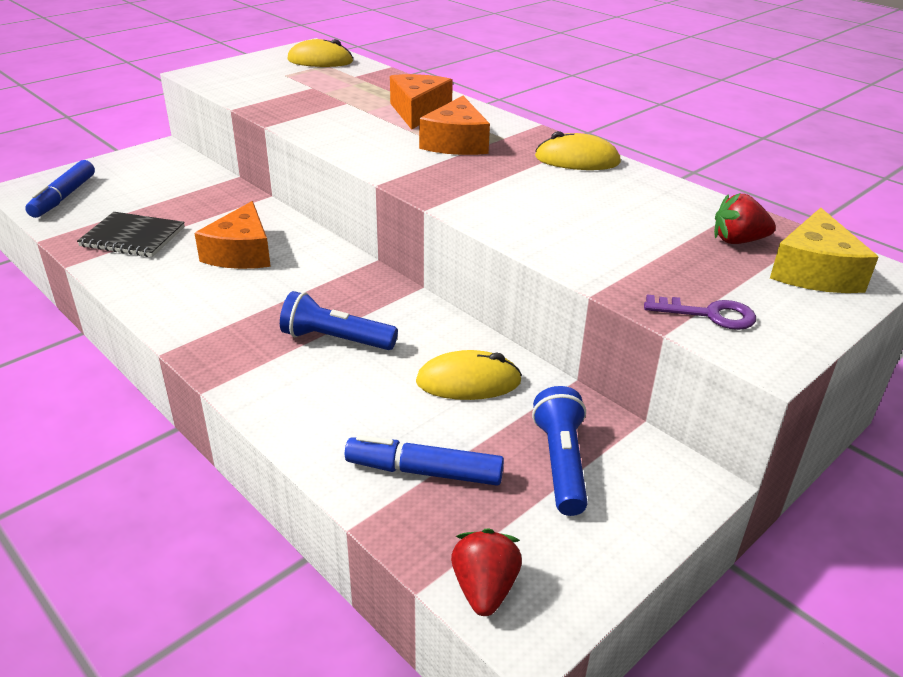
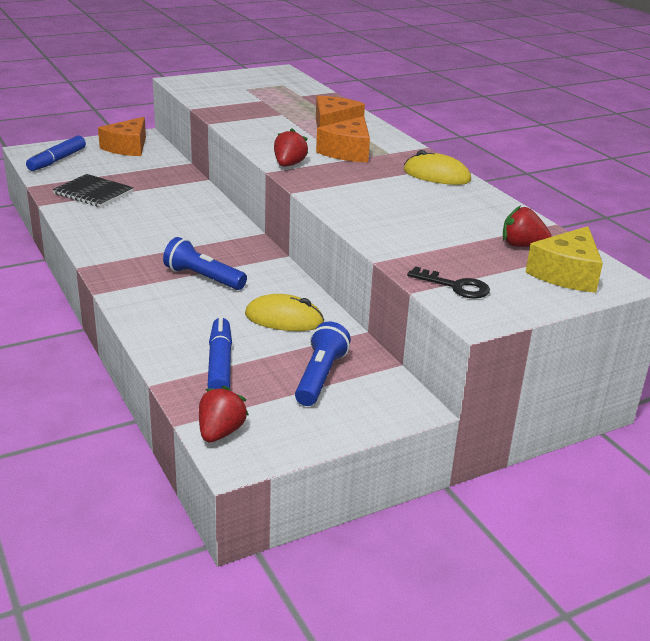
camera: 15 degrees right, 5 degrees down
(241, 253) = (165, 214): orange cheese -> orange cheese (127, 147)
(320, 61) = (280, 82): yellow mouse -> none
(398, 171) = (289, 165): none -> red strawberry
(425, 471) = (220, 364): blue marker -> blue marker turned 60 degrees clockwise
(709, 314) = (455, 286): purple key -> black key

